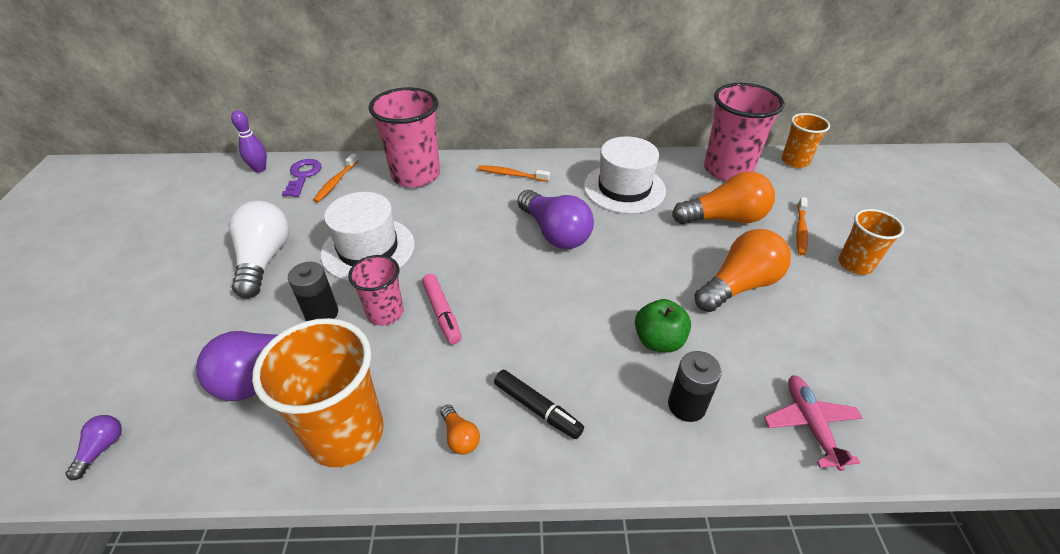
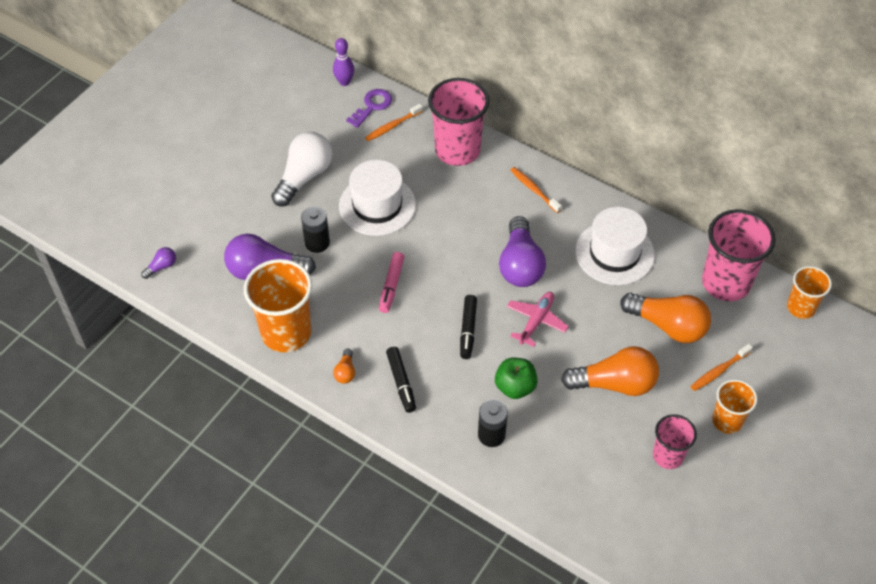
camera: 35 degrees right, 10 degrees up
(385, 313) = (356, 265): pink cup -> pink cup (668, 456)
(560, 313) = (468, 330): none -> black marker
(810, 424) = (556, 491): pink plane -> pink plane (536, 321)

